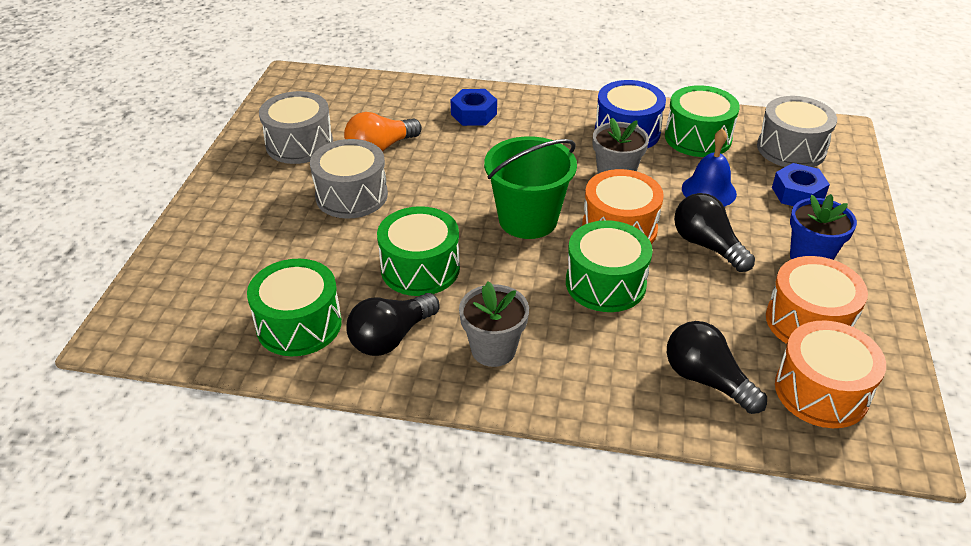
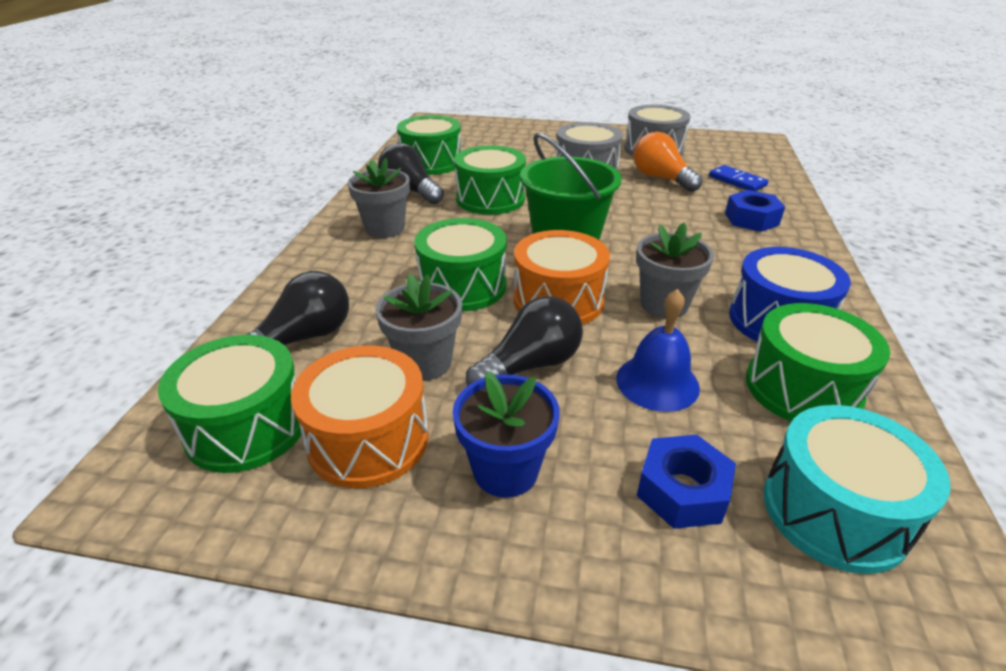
camera: 90 degrees right, 5 degrees down
(393, 107) = (737, 181): none -> blue domino
(719, 300) = (425, 362): none -> grey flower pot
(791, 149) = (834, 511): grey drum -> turquoise drum
(821, 391) = (247, 426): orange drum -> green drum

